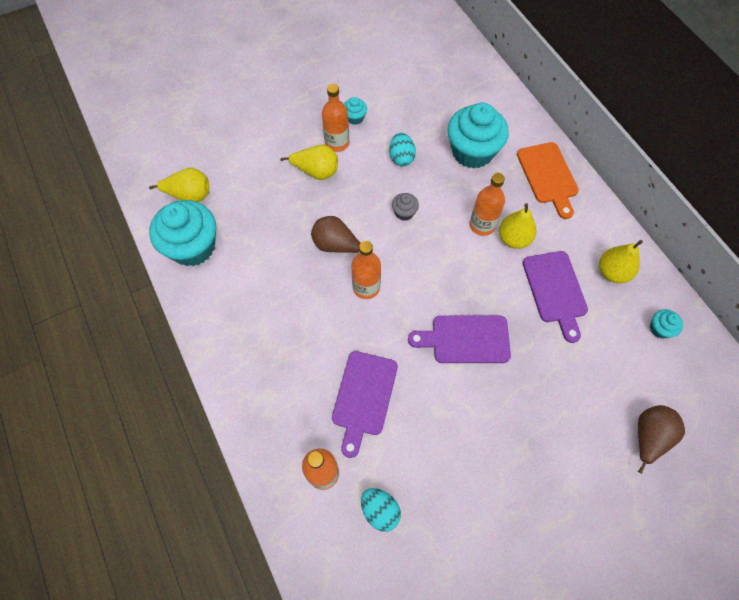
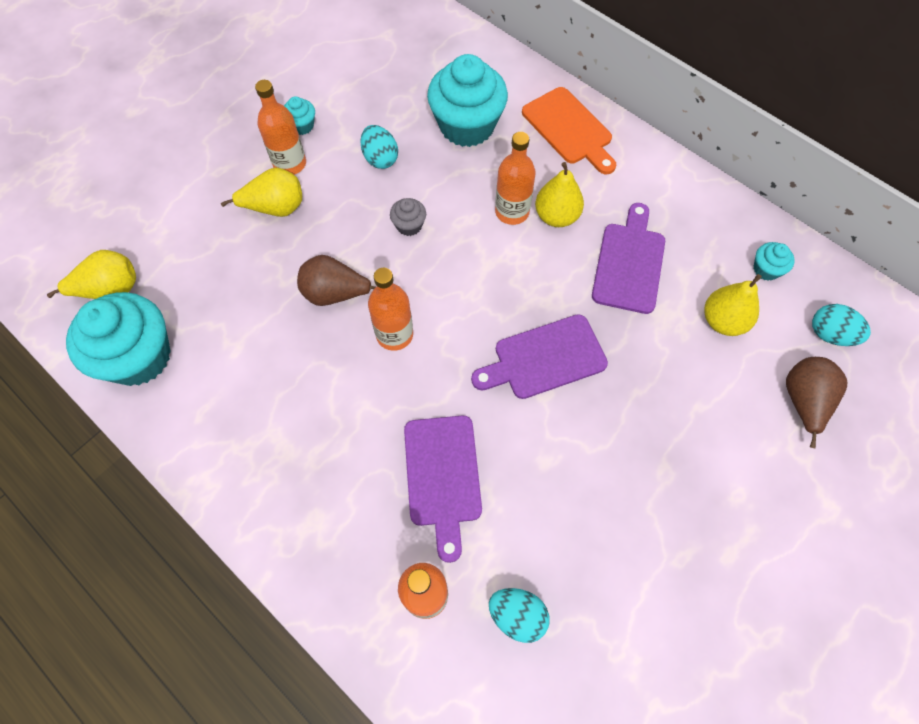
camera: 20 degrees left, 0 degrees up
(555, 290) = (629, 263): purple cutting board -> purple cutting board turned 135 degrees counterclockwise
(612, 272) = (687, 220): yellow pear -> yellow pear (723, 321)
(691, 394) = (830, 334): none -> turquoise egg

